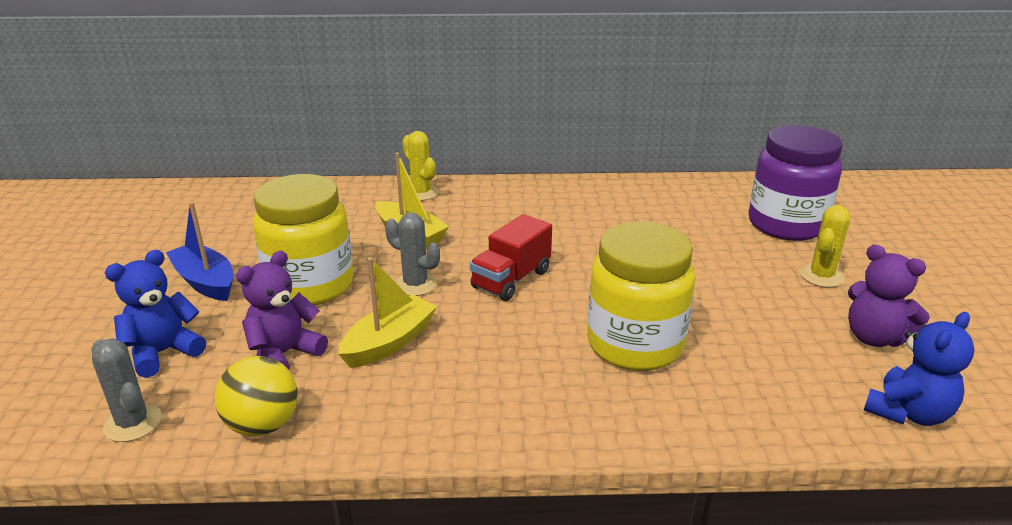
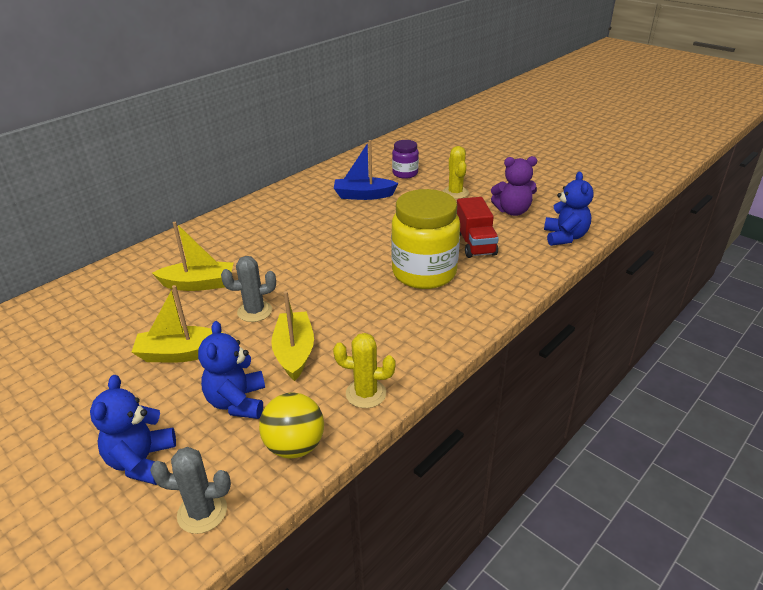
camera: 45 degrees left, 5 degrees up
(205, 282) = (88, 400): blue boat -> blue boat (363, 195)
(284, 354) = (237, 402): purple teddy bear -> blue teddy bear
(310, 285) = (181, 353): yellow jar -> yellow boat
(421, 193) = (160, 254): yellow cactus -> yellow cactus (366, 394)
(511, 279) = (309, 276): red truck -> red truck (475, 244)
(786, 225) = (405, 173): purple jar -> purple jar, size x0.51

